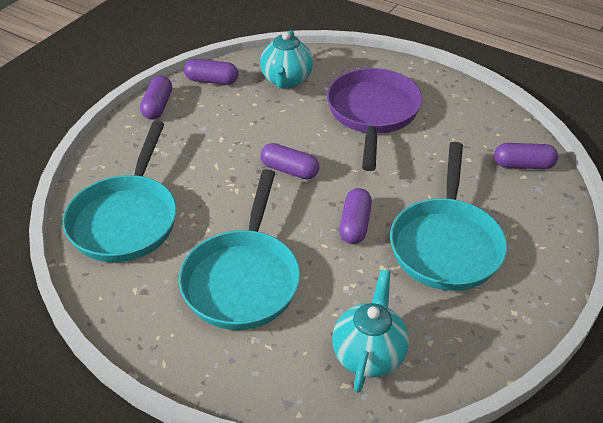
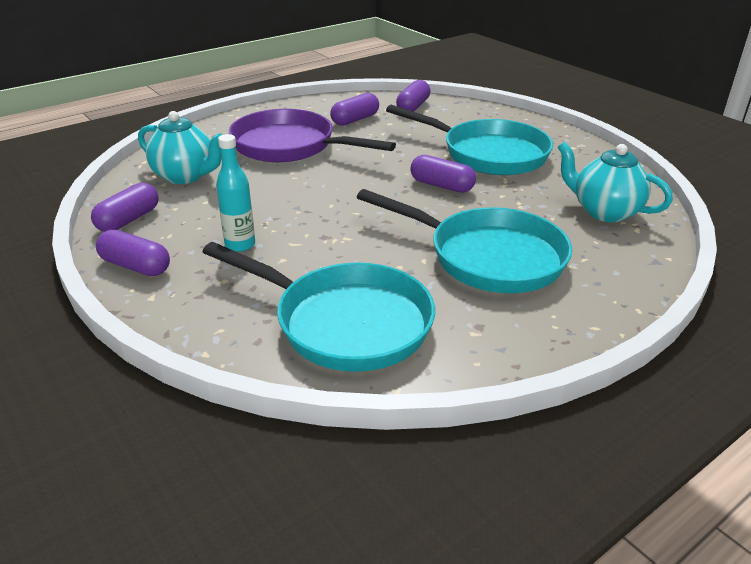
camera: 70 degrees left, 10 degrees down
(202, 140) = (240, 245): none -> turquoise bottle
(289, 170) = (339, 202): purple capsule -> purple capsule (355, 120)

